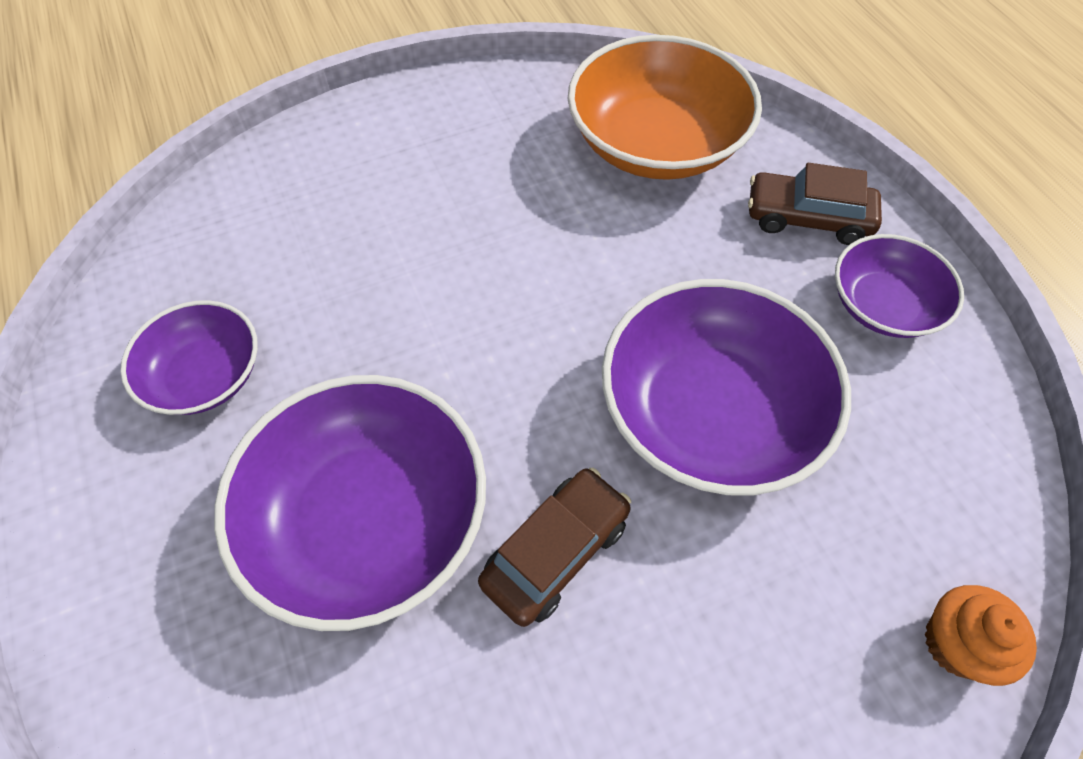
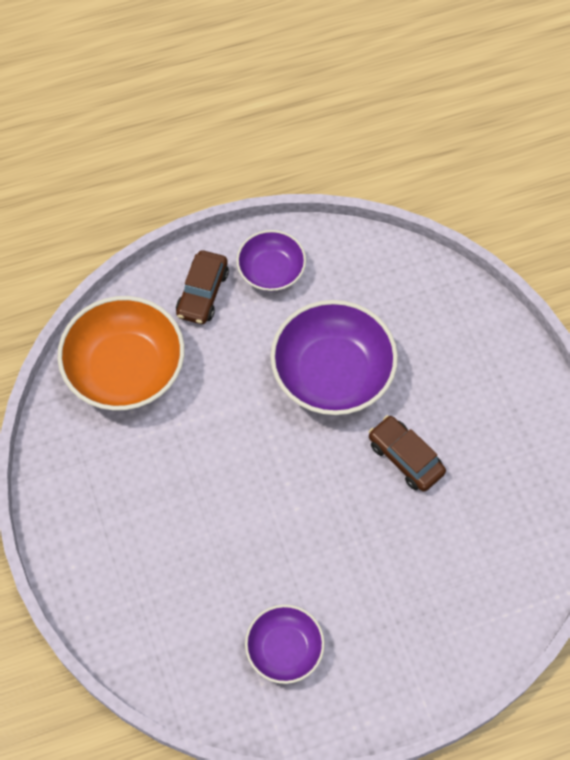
camera: 85 degrees left, 5 degrees up
(368, 519) = (382, 550): purple bowl -> none
(956, 643) = (456, 293): orange cupcake -> none

